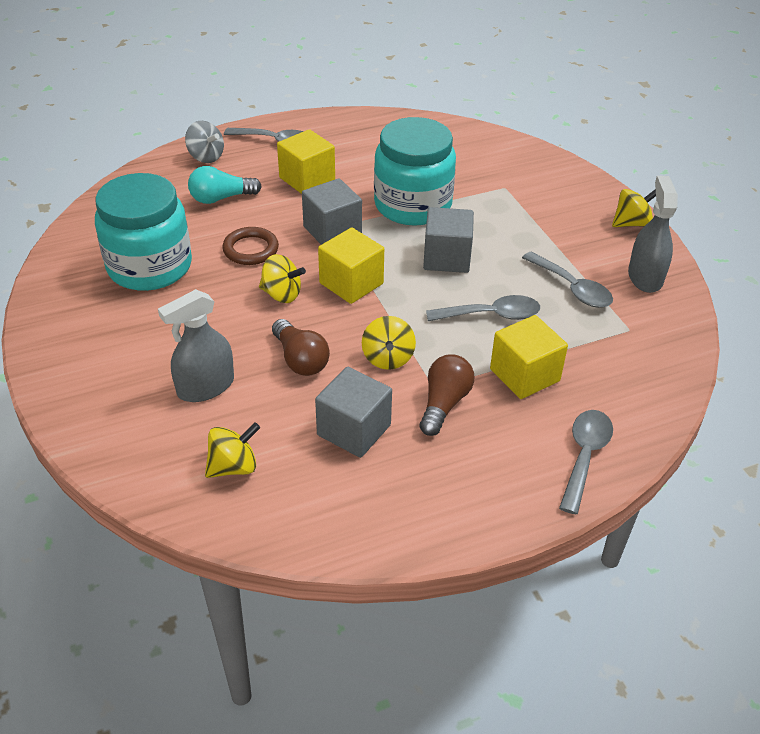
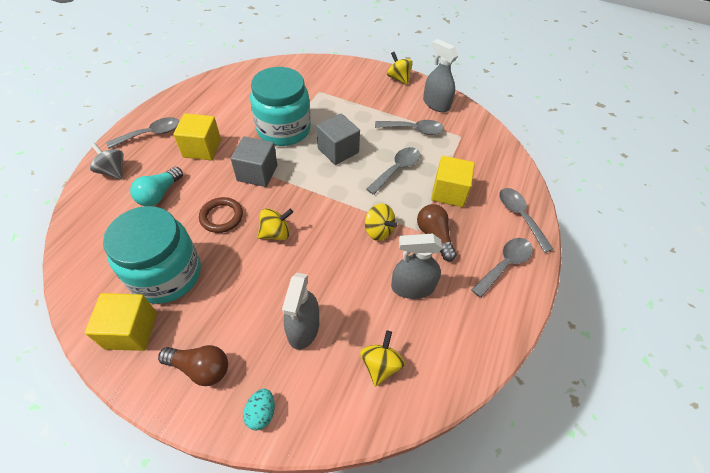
camera: 45 degrees left, 10 degrees up
(93, 421) = (261, 413): none -> turquoise egg
(206, 157) = (113, 171): grey spinning top -> grey spinning top turned 135 degrees counterclockwise
(300, 359) = (335, 267): brown light bulb -> brown light bulb (200, 368)
(351, 283) = (307, 199): yellow cube -> yellow cube (131, 330)
(354, 430) = (412, 287): grey cube -> grey spray bottle
(490, 486) = (504, 265): none -> grey spoon
(631, 223) = (398, 78): yellow spinning top -> yellow spinning top turned 60 degrees counterclockwise

